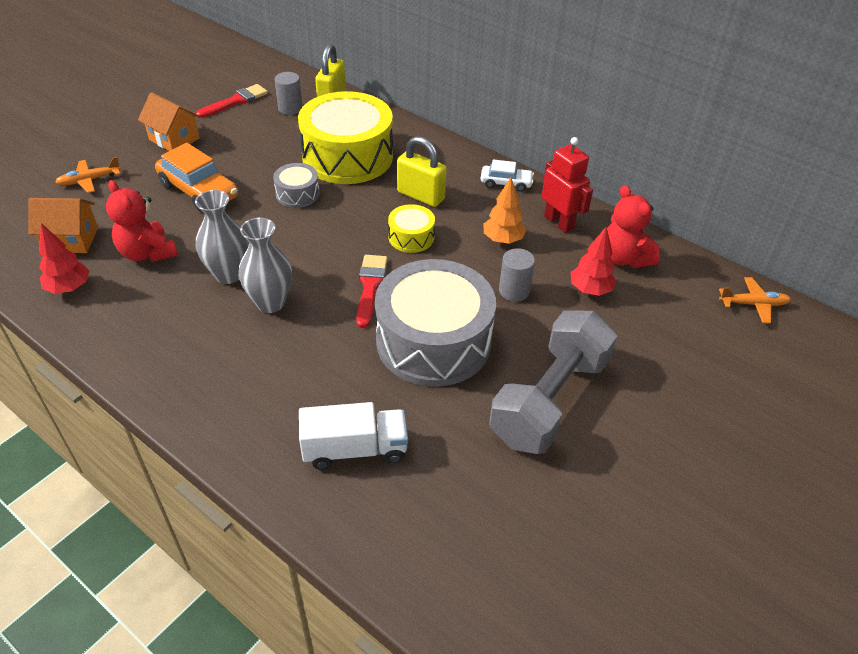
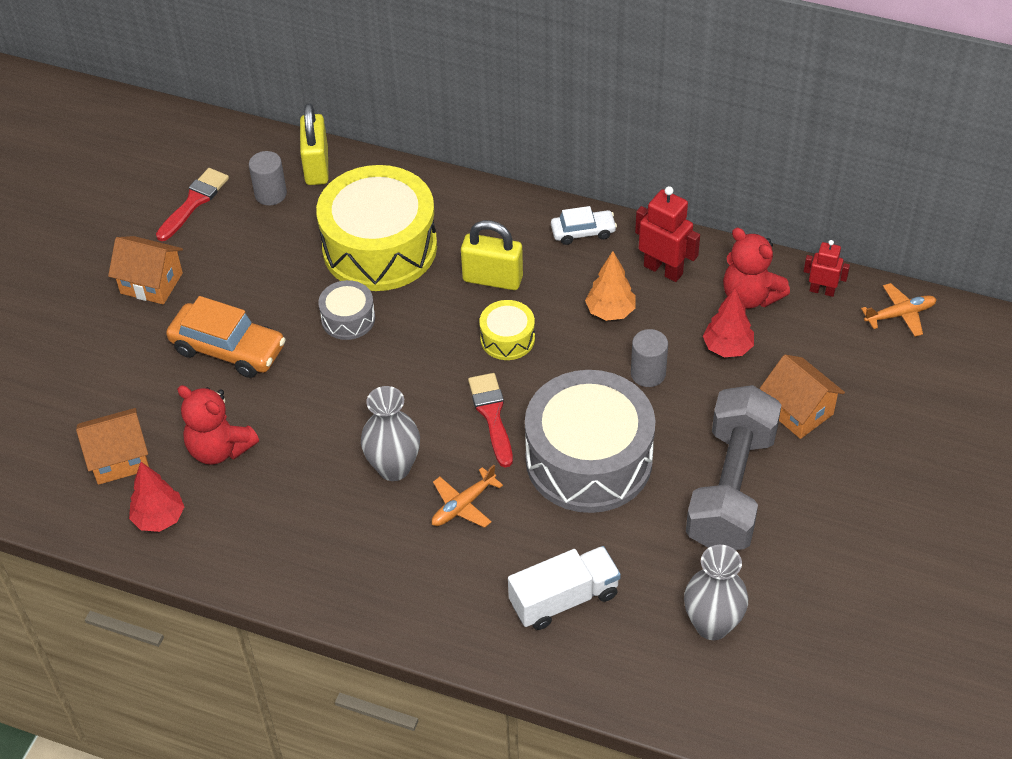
camera: 15 degrees left, 5 degrees up
(89, 180) = (85, 373): orange plane -> orange plane (463, 505)
(228, 274) = (328, 447): grey vase -> grey vase (712, 625)
(635, 354) = (798, 411): none -> orange house
(688, 269) = (822, 291): none -> red robot

